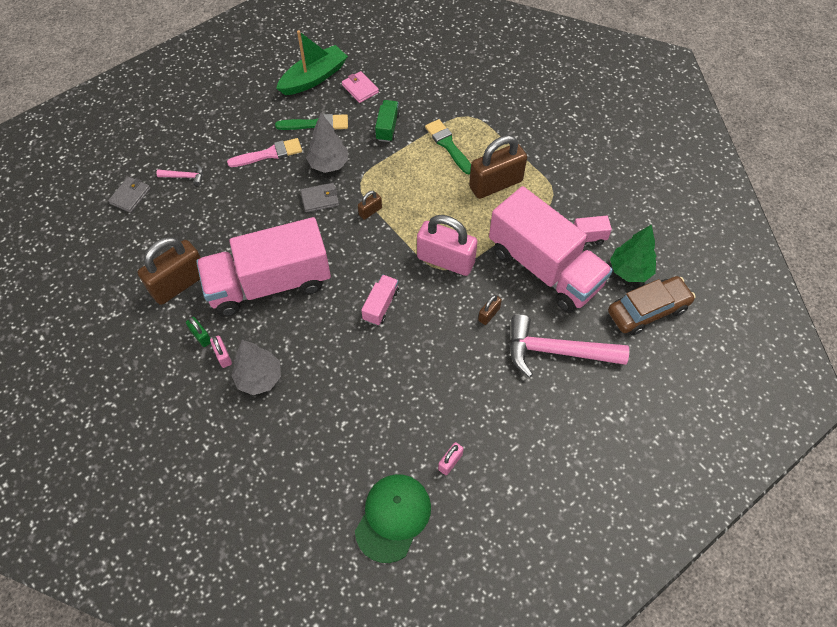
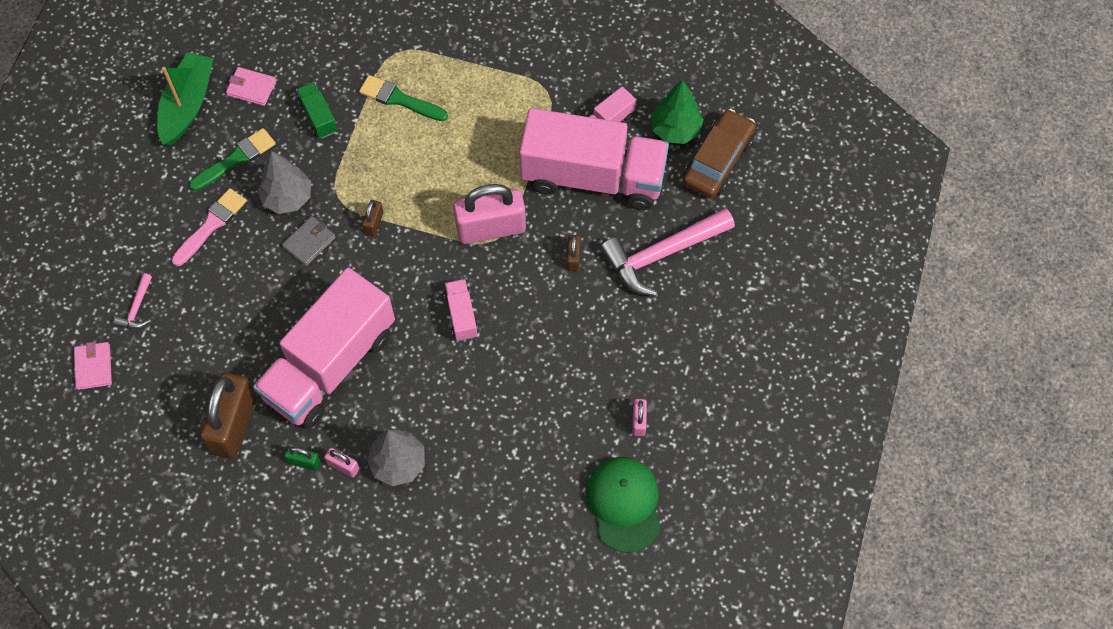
camera: 35 degrees left, 5 degrees up
(130, 196) = (93, 367): grey wallet -> pink wallet
(185, 176) = (137, 308): pink hammer -> pink hammer turned 135 degrees clockwise
(495, 184) = (481, 114): brown padlock -> none

